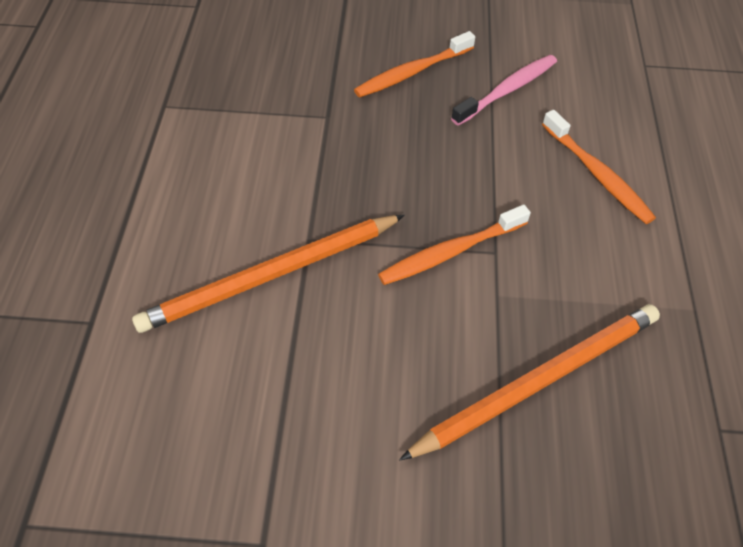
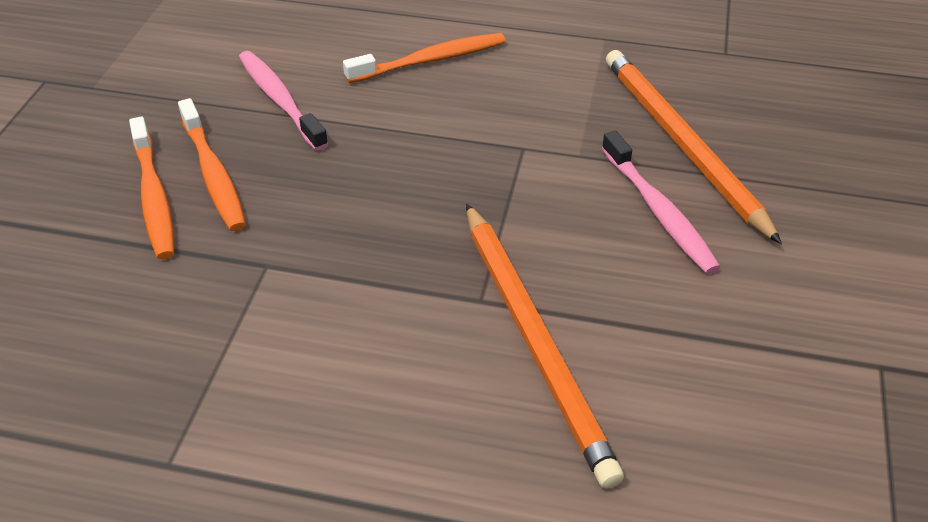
camera: 80 degrees left, 10 degrees down
(434, 360) = (659, 212): none -> pink toothbrush
(450, 252) = (519, 180): orange toothbrush -> orange toothbrush (154, 197)

